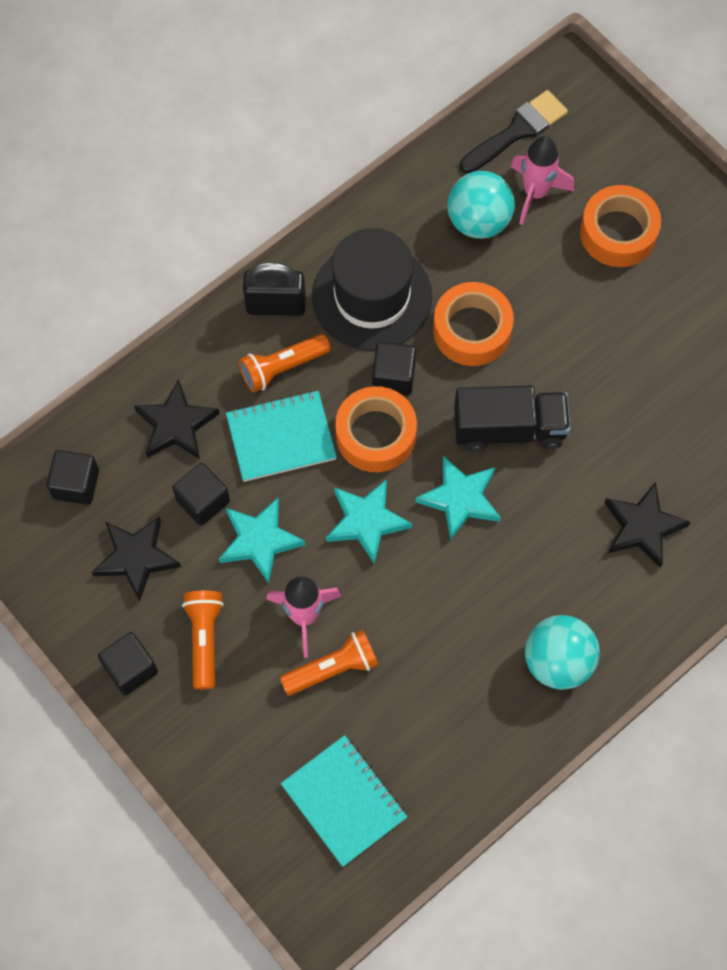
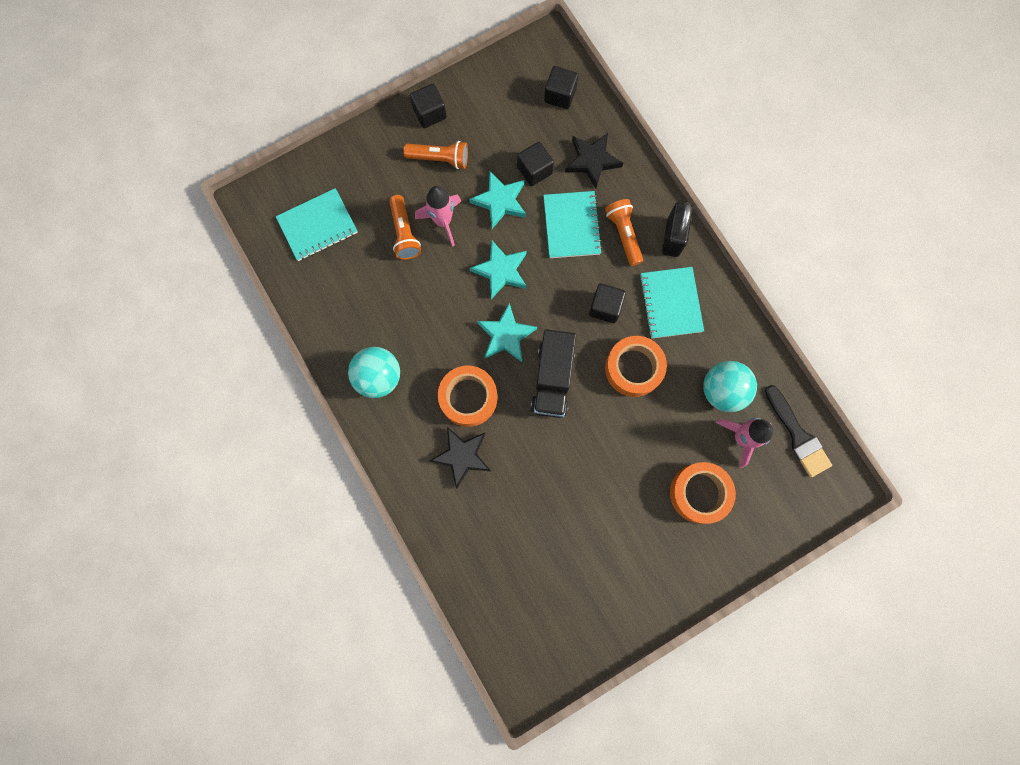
camera: 100 degrees right, 10 degrees up
(136, 558) = (502, 125): black star -> none
(372, 296) = (670, 303): black hat -> turquoise notebook
(376, 434) = (563, 288): orange tape -> orange tape (468, 398)

